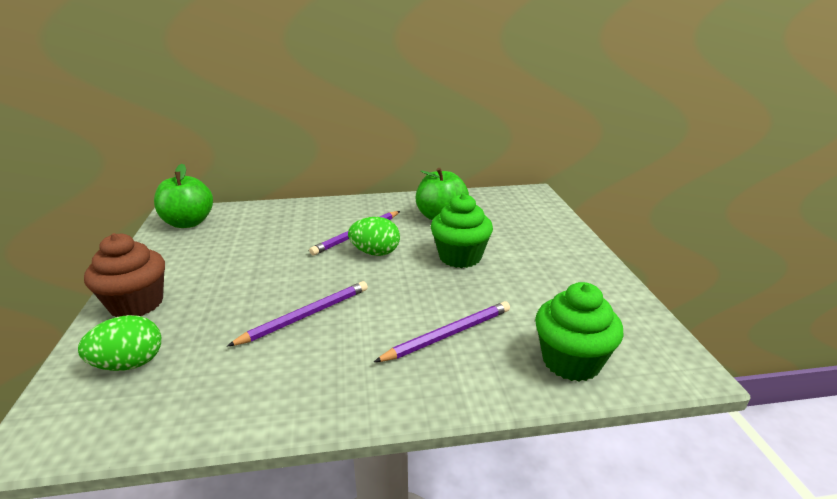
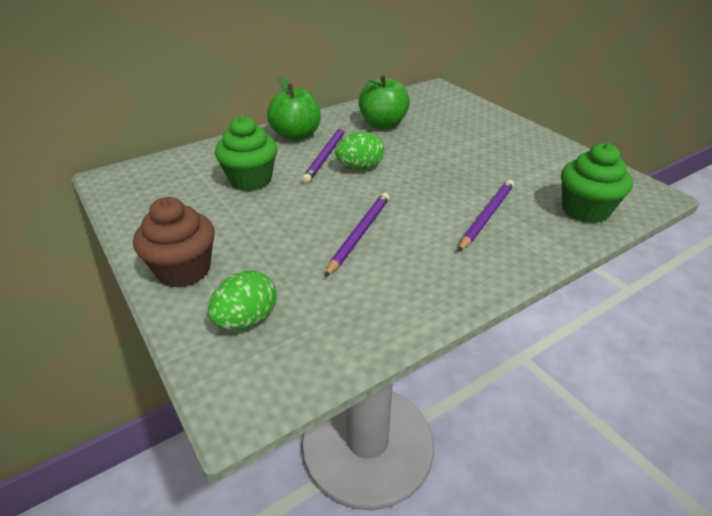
camera: 25 degrees left, 10 degrees up
(188, 223) = (138, 182): green apple -> green apple (296, 135)
(460, 257) = (433, 154): green cupcake -> green cupcake (250, 180)

